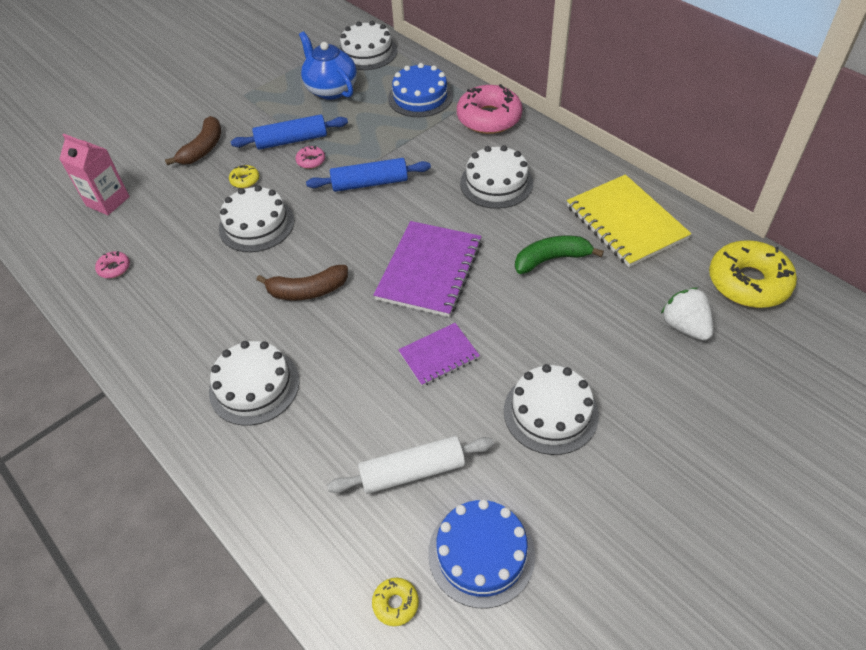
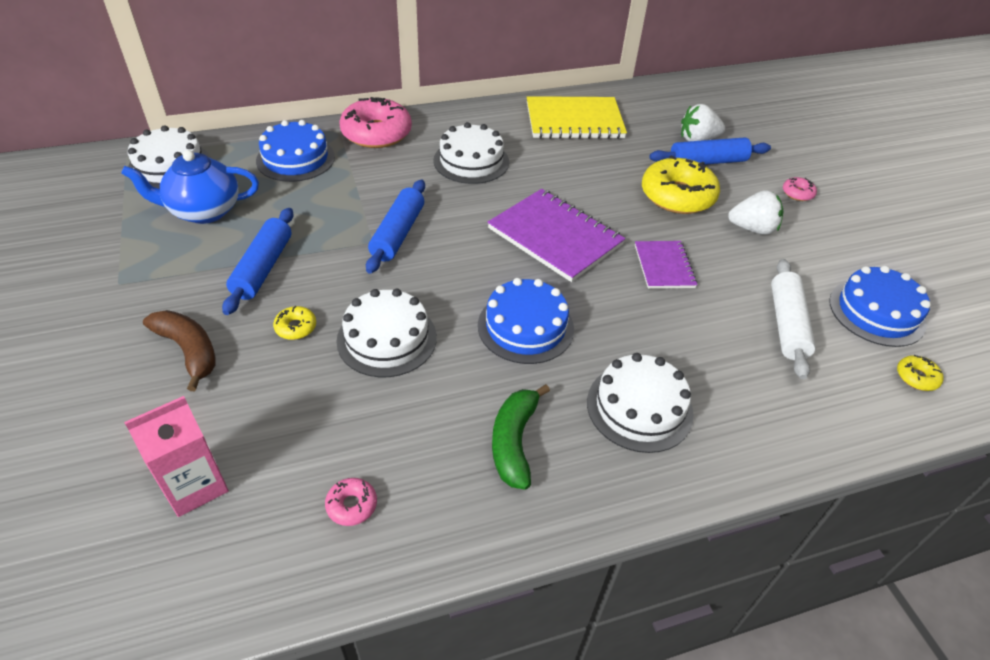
camera: 70 degrees left, 5 degrees down
(307, 290) = (525, 327): brown banana -> blue cake
(311, 161) = (317, 264): pink donut -> pink donut (797, 193)
(550, 412) = (752, 229): white cake -> white strawberry
(551, 259) = (589, 168): green banana -> green banana (514, 442)
(646, 345) = (707, 162): none -> blue rolling pin
(748, 282) = (671, 100): yellow donut -> yellow donut (677, 196)

